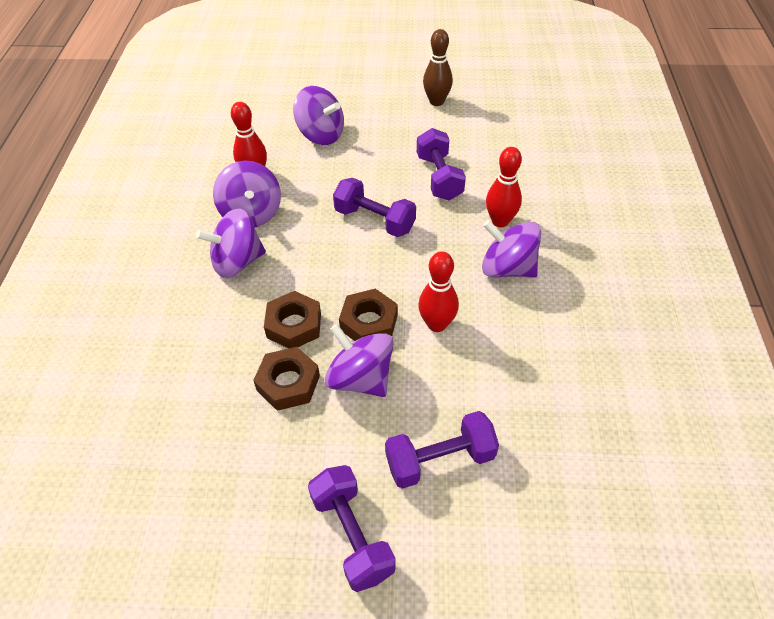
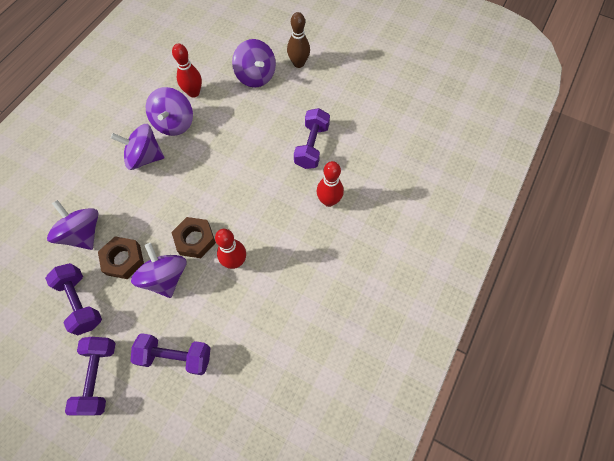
camera: 25 degrees right, 15 degrees up
(294, 325) = (150, 220): brown nut -> none
(374, 220) = (247, 163): purple dumbbell -> purple dumbbell (81, 302)
(436, 102) = (353, 79): brown bowling pin -> brown bowling pin (298, 63)
(507, 268) = (308, 241): purple spinning top -> purple spinning top (83, 233)

